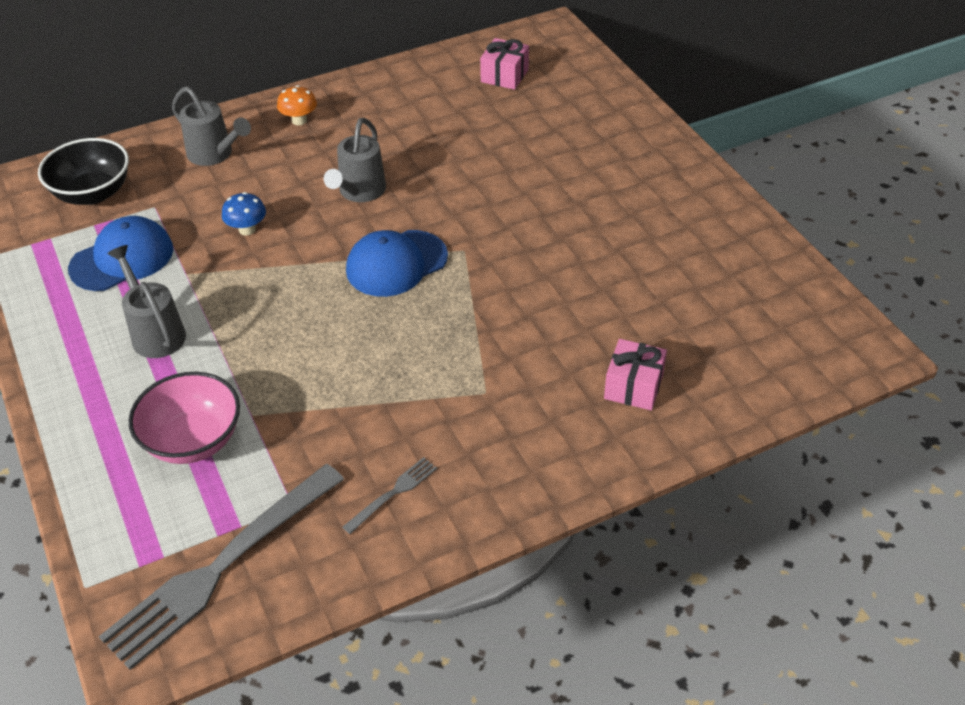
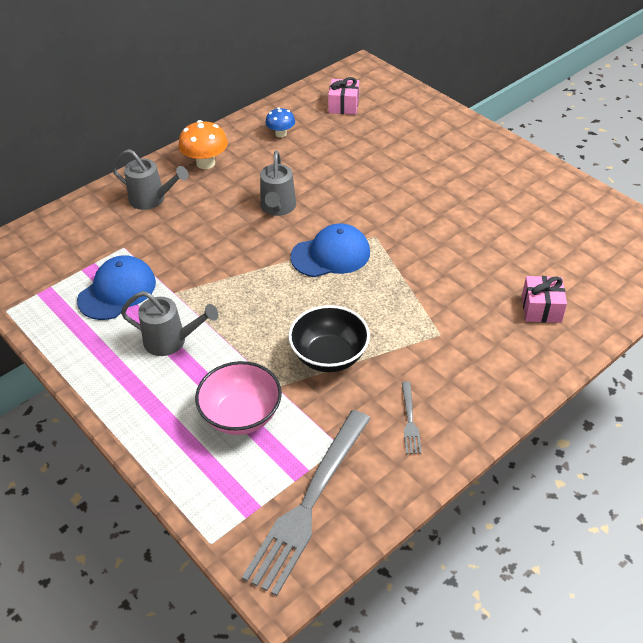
camera: 15 degrees left, 0 degrees up
(93, 193) = (68, 246): black bowl -> black bowl (329, 356)
(155, 332) = (171, 341): grey watering can -> grey watering can turned 150 degrees clockwise
(247, 229) = (205, 251): blue mushroom -> blue mushroom (281, 134)
(299, 120) = (205, 163): orange mushroom -> orange mushroom, size x1.58
(393, 493) = (410, 420): grey fork -> grey fork turned 150 degrees clockwise
(396, 263) = (331, 255): blue cap -> blue cap turned 150 degrees counterclockwise

